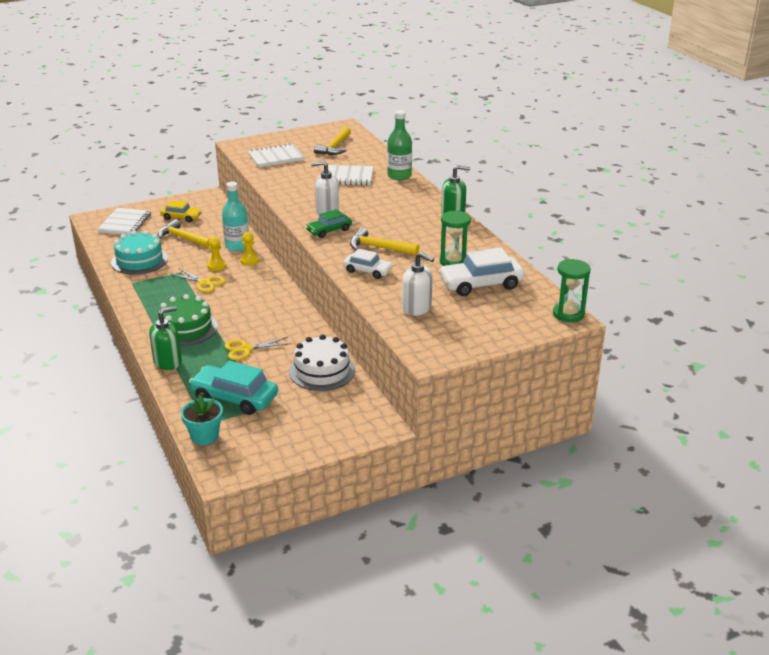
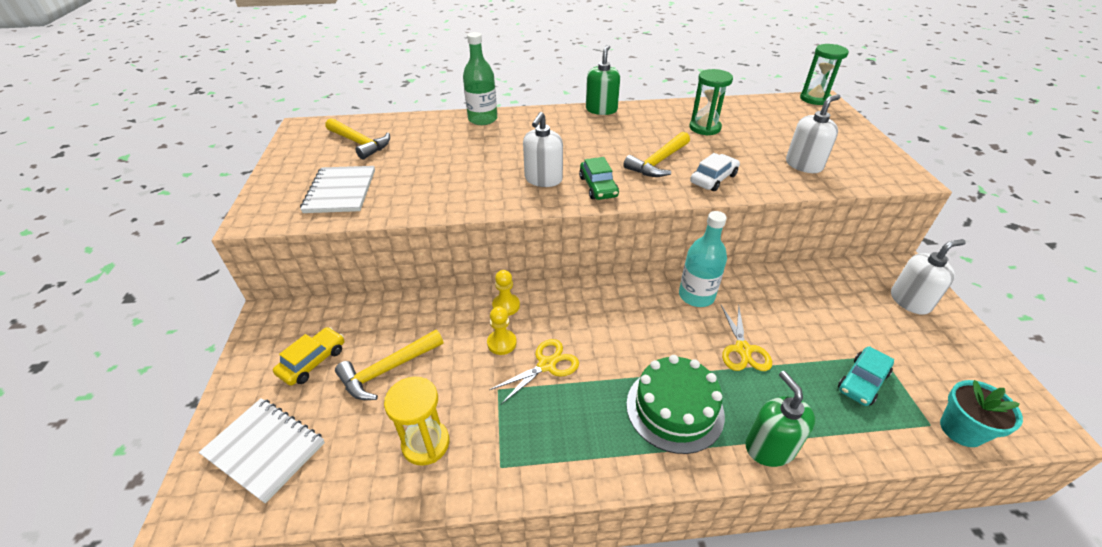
camera: 70 degrees left, 10 degrees up
(139, 260) = (426, 443): turquoise cake -> yellow hourglass
(234, 397) = (862, 381): turquoise car -> turquoise car, size x0.60
(237, 246) = (455, 311): turquoise bottle -> turquoise bottle (696, 296)
(322, 371) = (797, 290): white cake -> none
(336, 425) = (910, 301): none -> white soap dispenser
(347, 177) = (456, 150): white notebook -> none
(481, 284) = (754, 124): white car -> none

